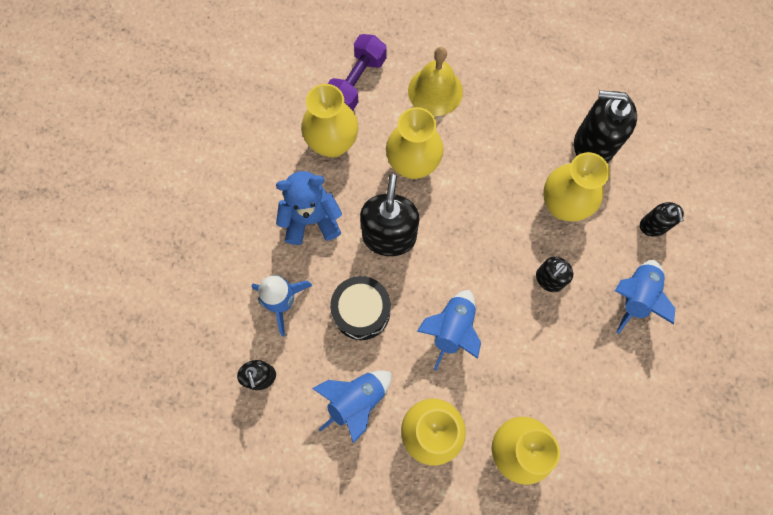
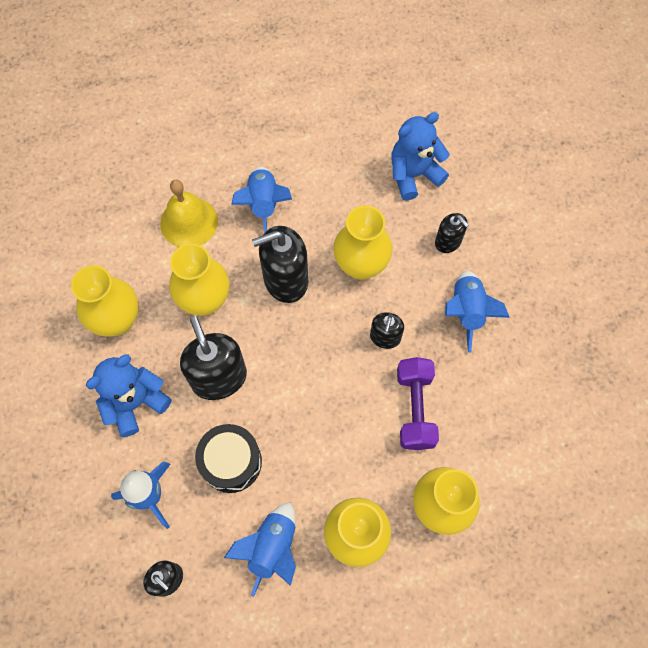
camera: 30 degrees left, 5 degrees down
(356, 82) = (109, 251): purple dumbbell -> purple dumbbell (415, 408)
(452, 329) = (324, 430): blue rocket -> blue rocket (263, 205)
(593, 145) = (358, 198): black soap dispenser -> black soap dispenser (285, 279)
(656, 149) = (413, 175): none -> blue teddy bear

